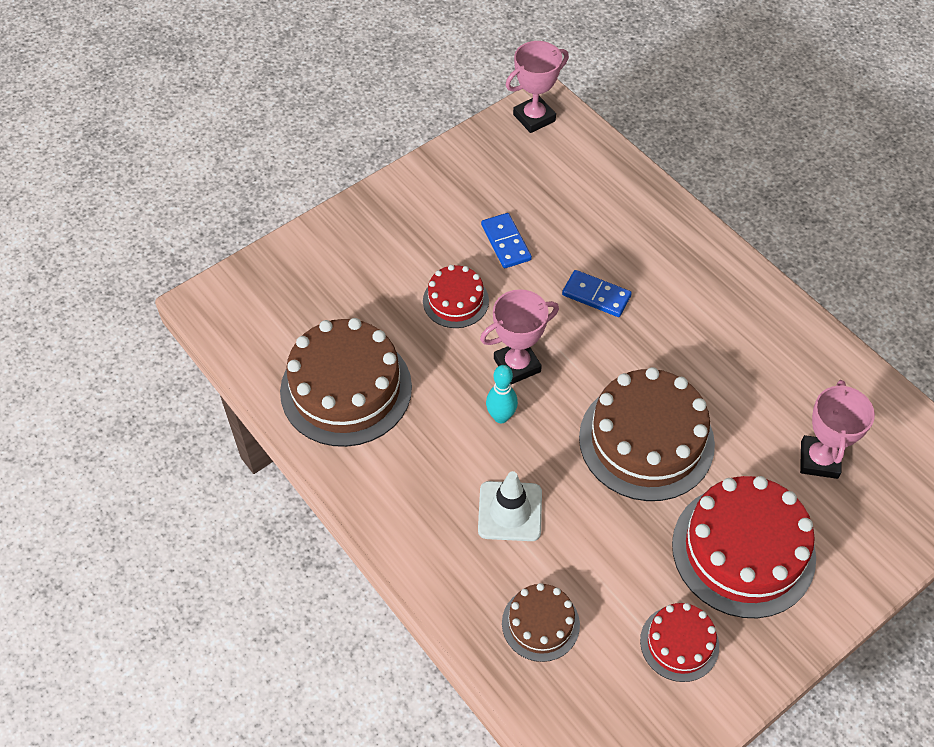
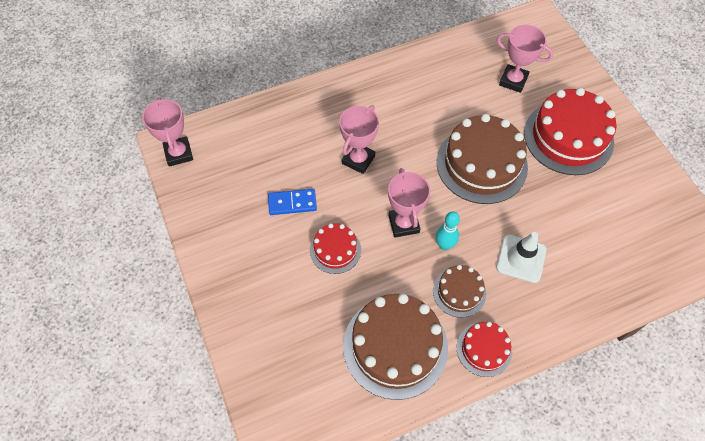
camera: 75 degrees left, 5 degrees up
(540, 624) = (606, 261): brown cake -> brown cake (459, 292)
(596, 295) = (358, 160): blue domino -> pink trophy
(679, 643) = (626, 188): red cake -> red cake (484, 349)

